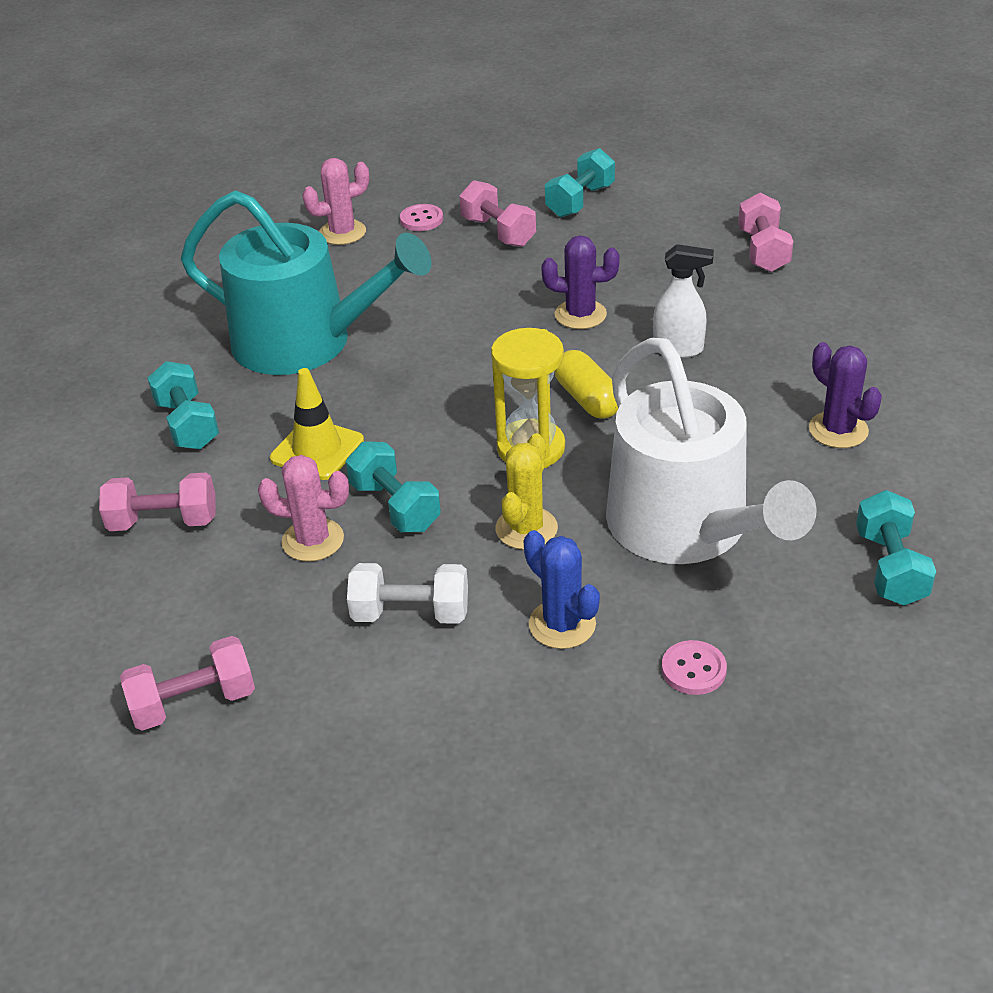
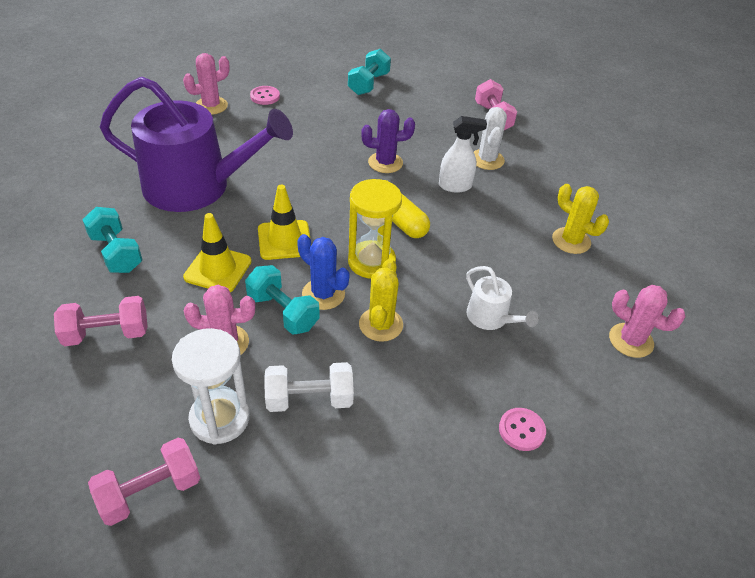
camera: 15 degrees left, 5 degrees up
(291, 628) = (220, 418): none -> white hourglass
(305, 342) = (197, 186): turquoise watering can -> purple watering can
(414, 416) = (284, 240): none -> yellow traffic cone
(498, 232) = (318, 105): pink dumbbell -> none
(562, 624) = (421, 400): blue cactus -> blue cactus (323, 294)
(687, 528) = (491, 318): white watering can -> white watering can, size x0.42
(737, 312) = (487, 160): none -> white cactus
(838, 430) = (571, 241): purple cactus -> yellow cactus
(890, 568) = (631, 340): turquoise dumbbell -> pink cactus

